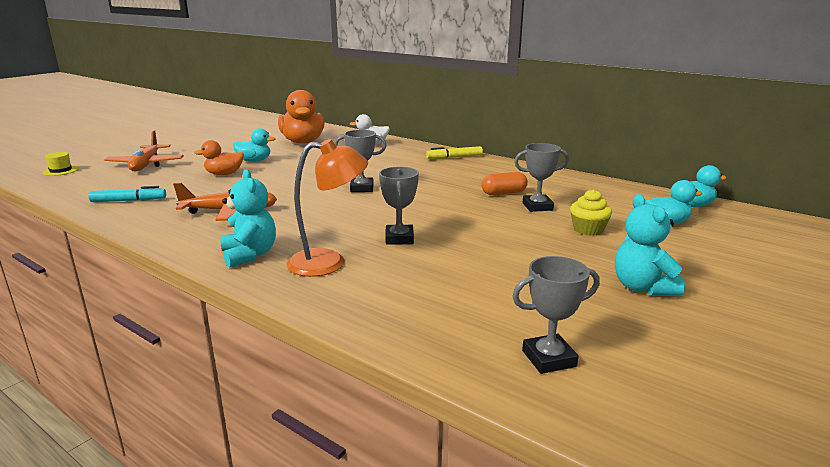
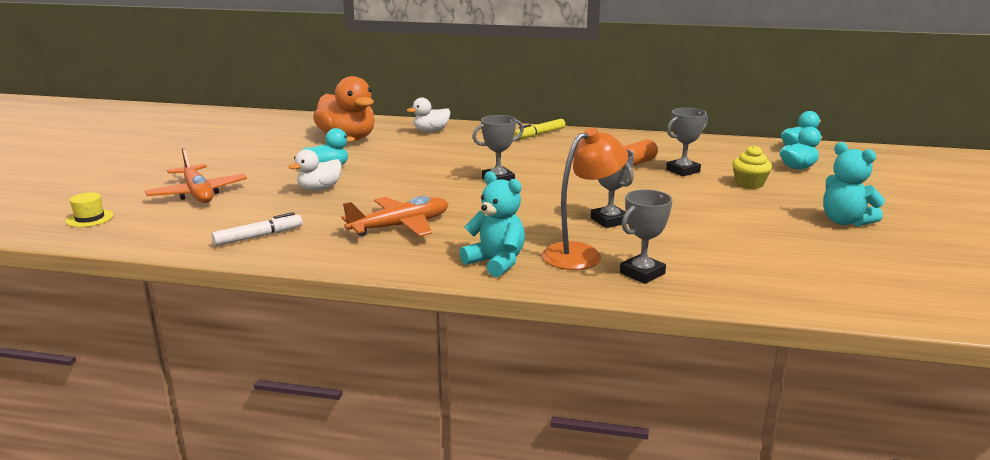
camera: 25 degrees left, 0 degrees up
(129, 201) = (259, 236): turquoise marker -> white marker
(224, 174) = (319, 189): orange duck -> white duck
(548, 358) = (851, 285): grey trophy -> grey trophy (642, 273)

